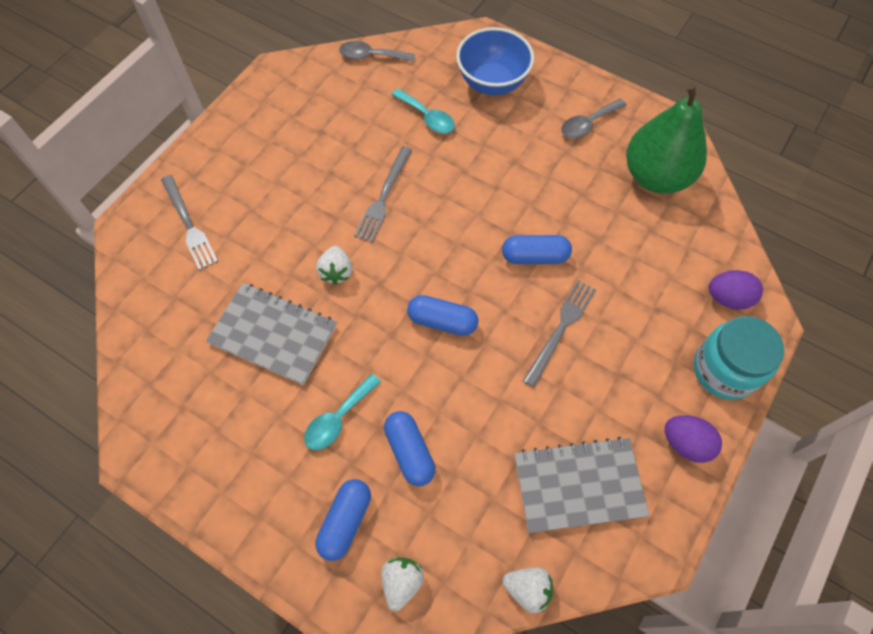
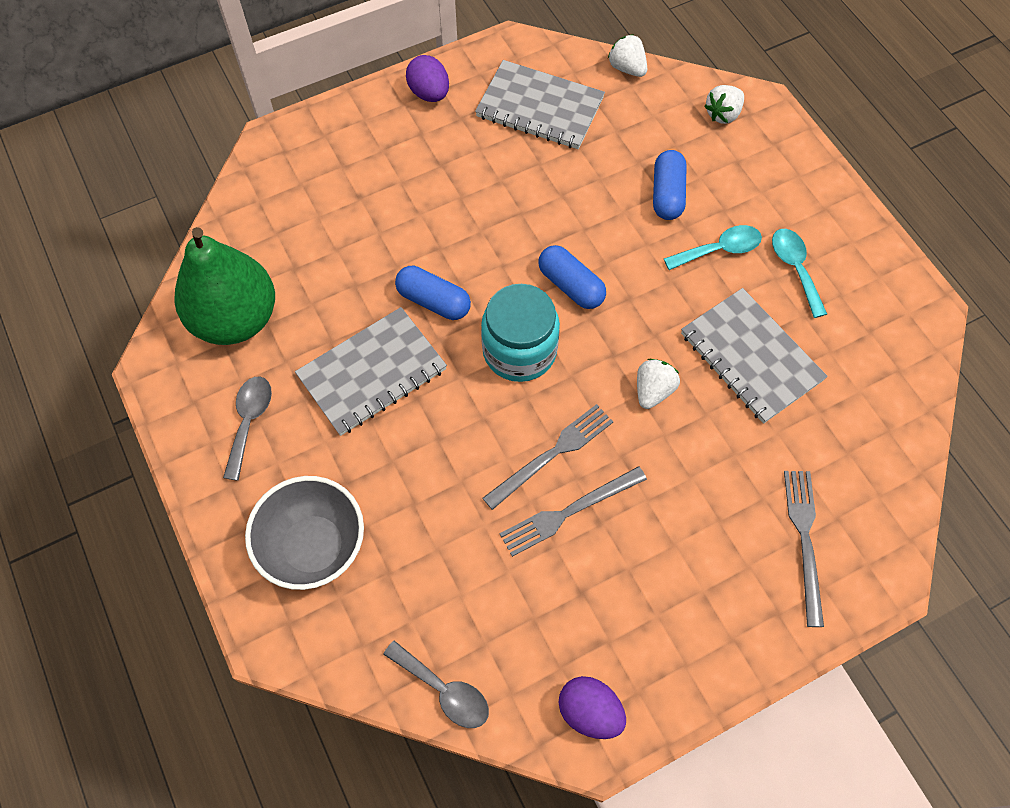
camera: 150 degrees left, 0 degrees up
(345, 521) = (749, 171): blue capsule -> none
(427, 117) = (432, 539): turquoise spoon -> turquoise spoon (795, 268)
(492, 83) = (314, 547): blue bowl -> grey bowl
(537, 188) = (372, 373): none -> grey notebook
(560, 329) = (462, 224): grey fork -> grey fork (569, 512)
(588, 124) = (249, 421): grey spoon -> grey spoon turned 75 degrees counterclockwise
(724, 370) = (347, 124): turquoise jar -> turquoise jar (519, 351)
(728, 298) = (285, 173): purple egg -> purple egg (589, 712)

